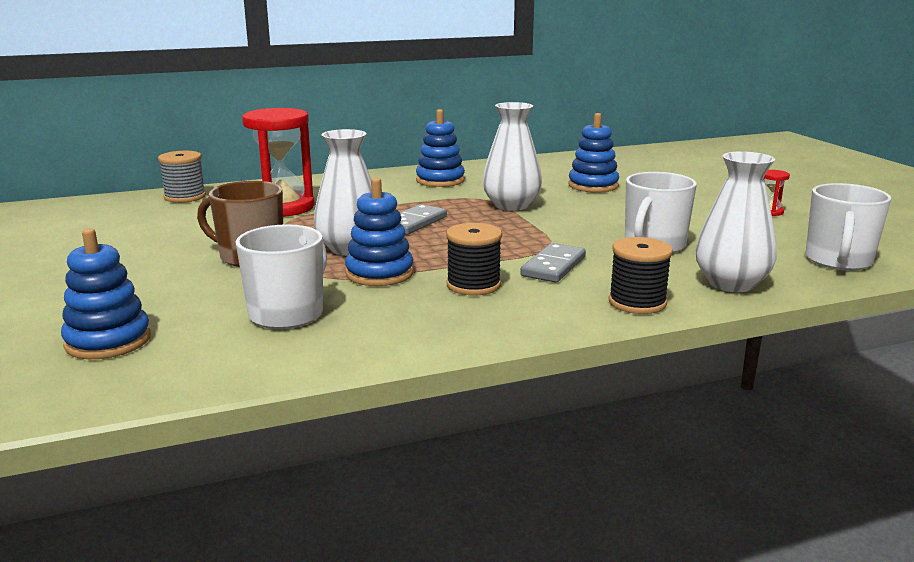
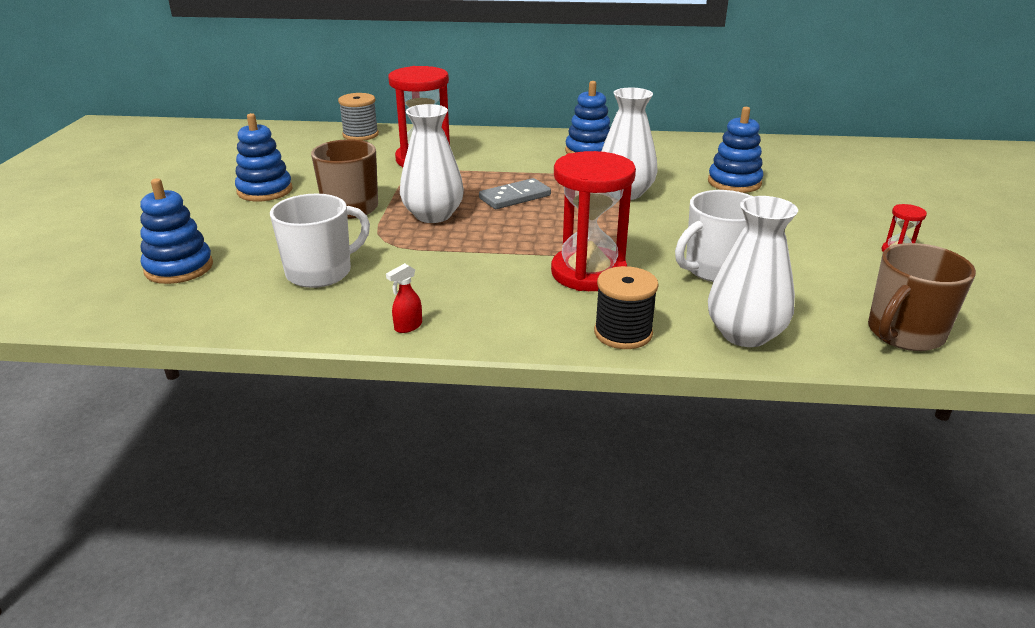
camera: 25 degrees right, 10 degrees up
(379, 273) = (430, 247): blue stacking toy -> blue stacking toy (265, 191)
(437, 338) = (408, 327): none -> red spray bottle
(473, 285) = (495, 277): black spool -> none
(553, 266) = (588, 273): grey domino -> red hourglass
(838, 261) = (904, 333): white mug -> brown mug

